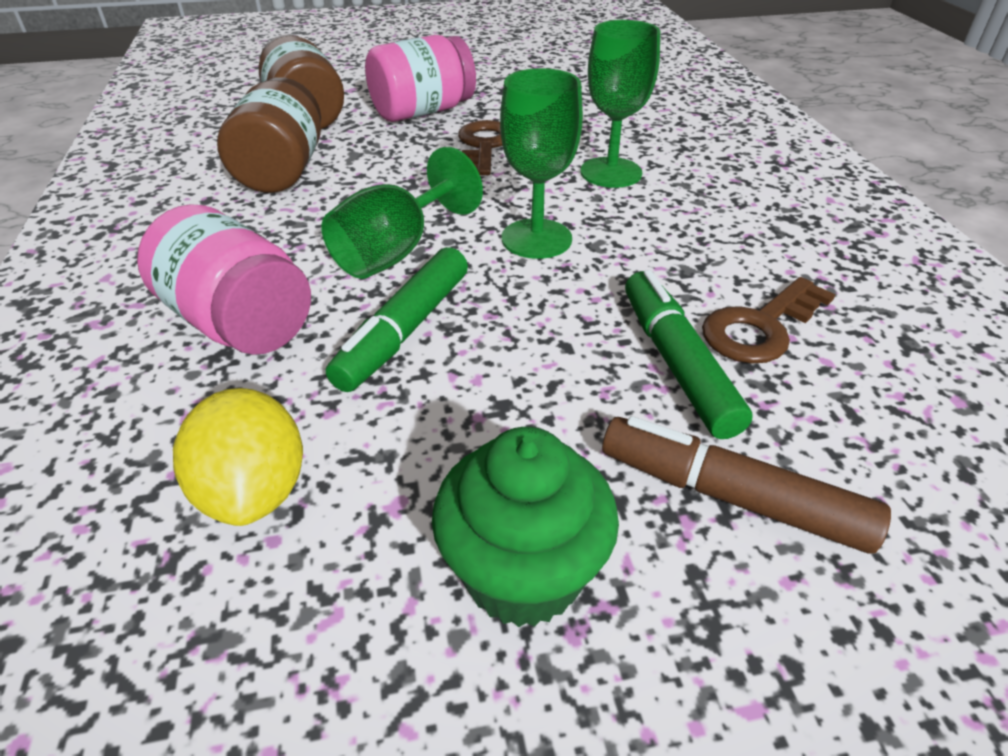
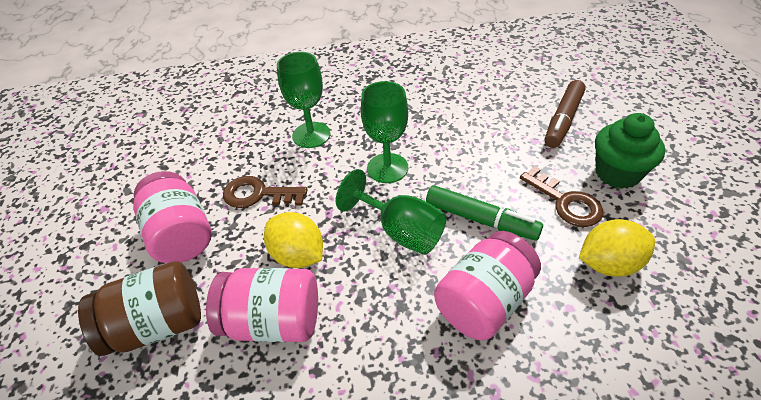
camera: 85 degrees left, 5 degrees up
(282, 171) = (273, 321): brown jar -> pink jar
(373, 178) = (298, 255): none -> yellow lemon
(676, 363) = (490, 126): green marker -> none
(760, 327) = (461, 100): brown key -> brown key (565, 202)

